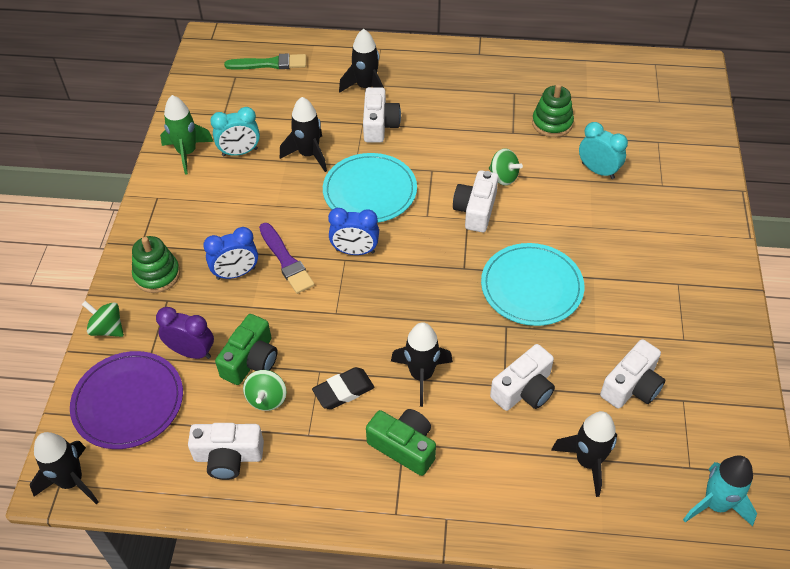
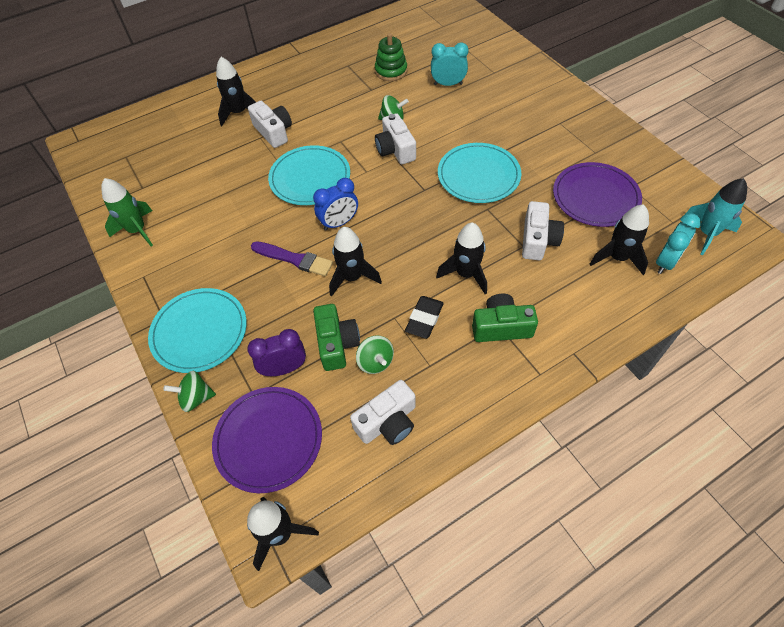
camera: 35 degrees left, 5 degrees up
(157, 275) = (199, 331): green stacking toy -> turquoise plate
(236, 273) = (264, 291): blue clock -> none
(239, 152) = (182, 206): turquoise clock -> turquoise clock (665, 262)
(269, 64) = (146, 134): green brush -> none
(309, 155) = (240, 179): black rocket -> black rocket (352, 277)
(632, 386) = (595, 197): white camera -> purple plate

